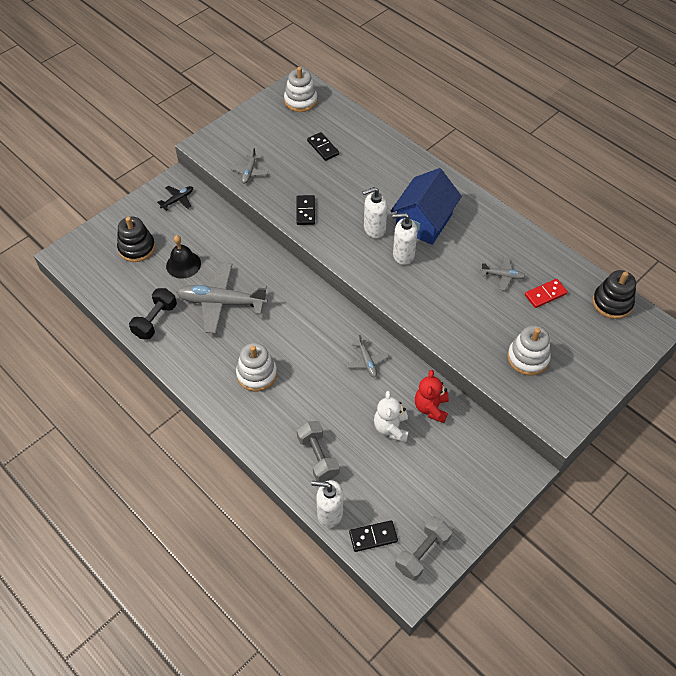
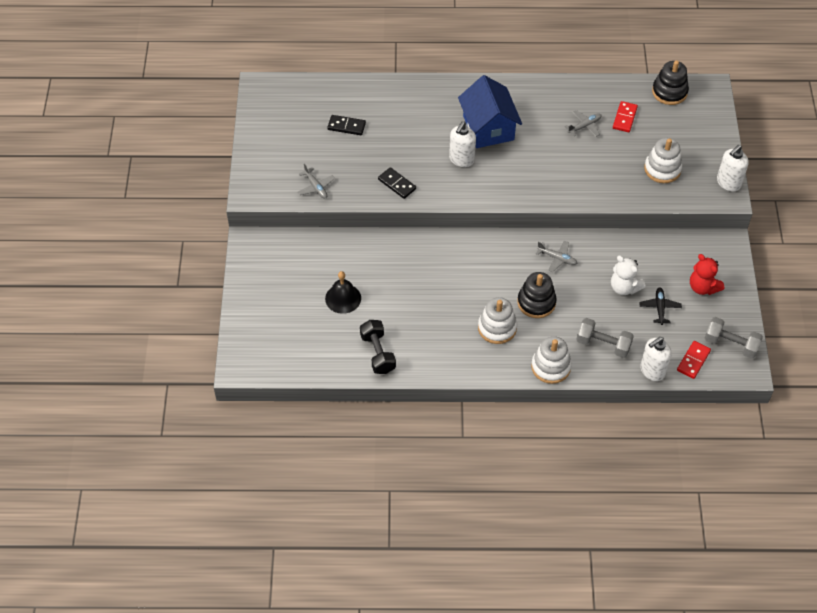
camera: 45 degrees left, 0 degrees up
(137, 248) = (290, 315): black stacking toy -> black stacking toy (536, 302)
(178, 200) = (271, 255): black plane -> black plane (659, 308)
(221, 302) = (408, 301): grey plane -> none
(300, 101) = (280, 101): white stacking toy -> white stacking toy (551, 367)
(373, 537) = (693, 361): black domino -> red domino
(403, 255) = (504, 162): white soap dispenser -> white soap dispenser (728, 183)
(422, 553) = (731, 344): grey dumbbell -> grey dumbbell turned 60 degrees counterclockwise
(431, 408) = (632, 254): red teddy bear -> red teddy bear (703, 287)

